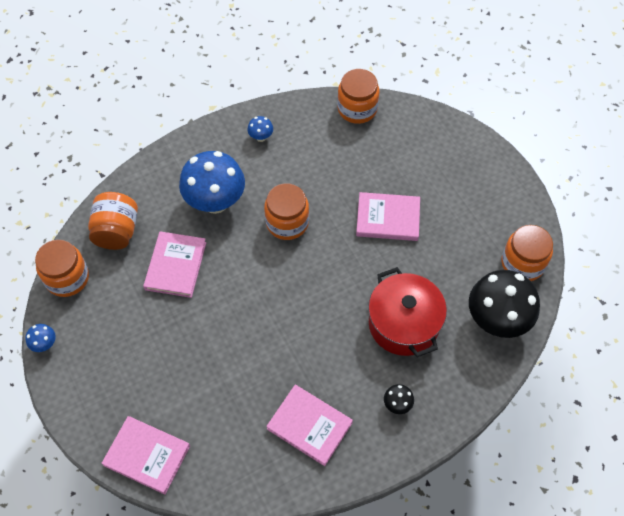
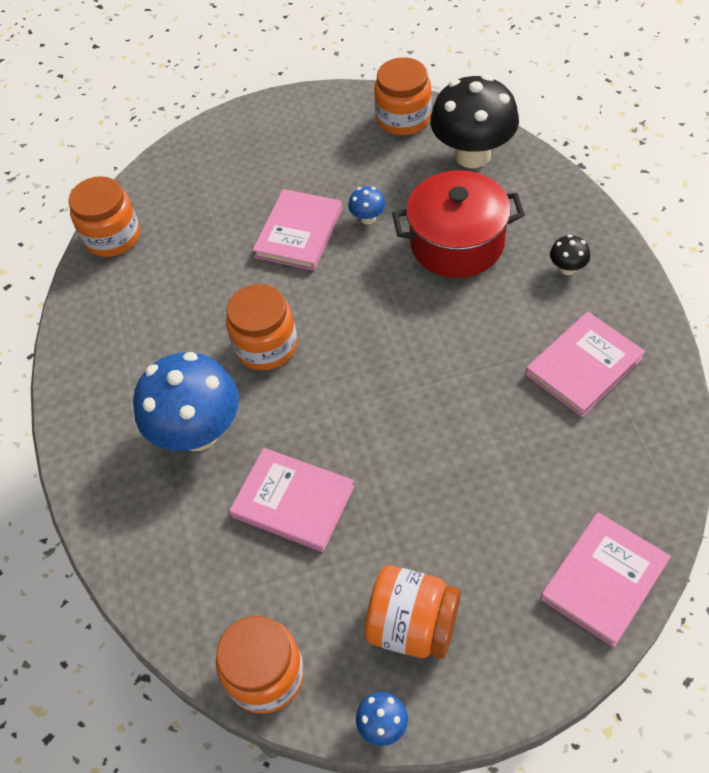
camera: 70 degrees left, 5 degrees down
(117, 231) = (201, 583): orange jar -> orange jar (413, 625)
(261, 137) = (108, 357): blue mushroom -> blue mushroom (368, 218)

